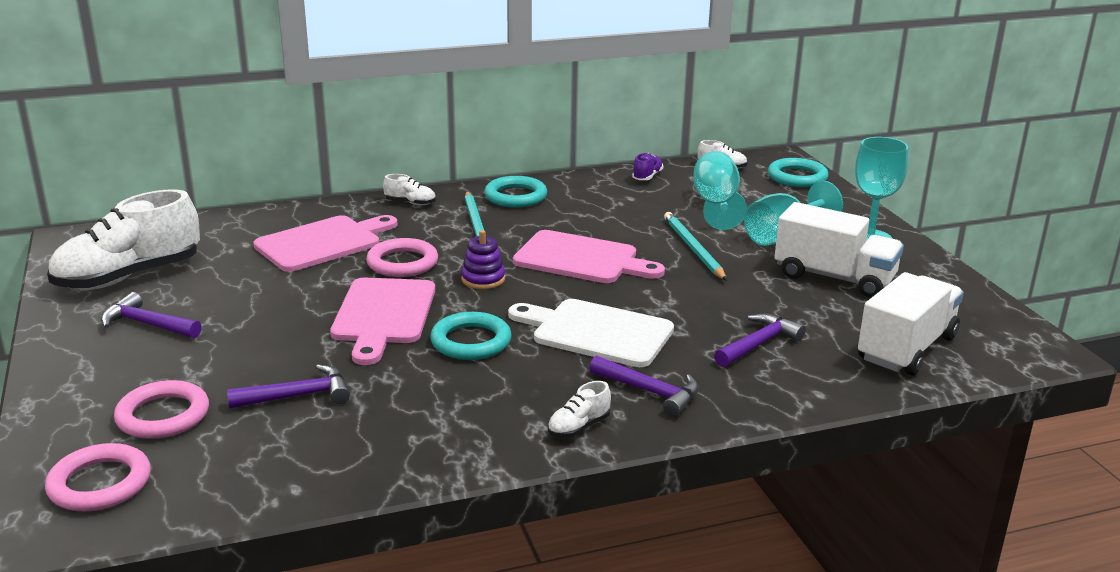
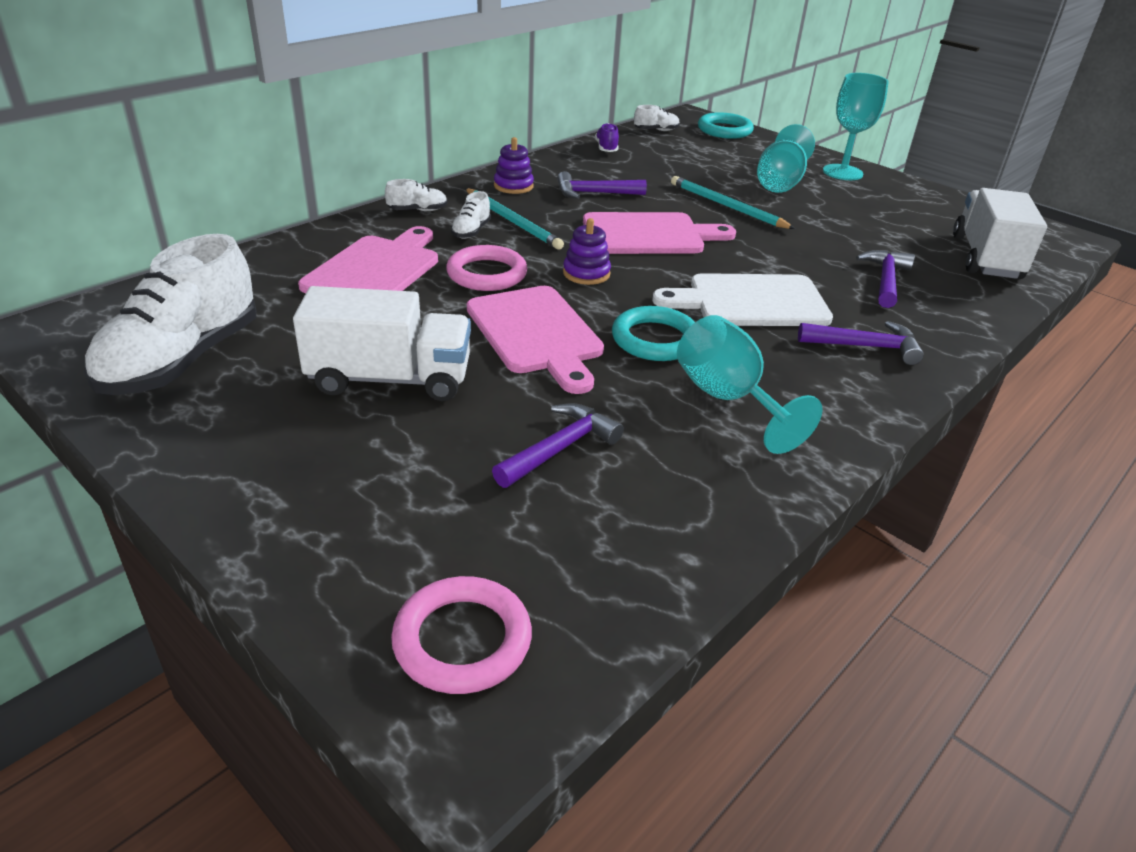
camera: 30 degrees left, 10 degrees up
(147, 324) = (277, 413): purple hammer -> purple hammer (594, 193)
(163, 415) = (435, 522): pink ring -> none
(515, 196) = (513, 186): turquoise ring -> purple stacking toy
(578, 427) = (855, 398): white shoe -> white shoe (471, 231)
(716, 205) = (694, 164): turquoise goblet -> turquoise goblet (728, 399)
(834, 278) = (861, 210): white truck -> white truck (390, 379)

